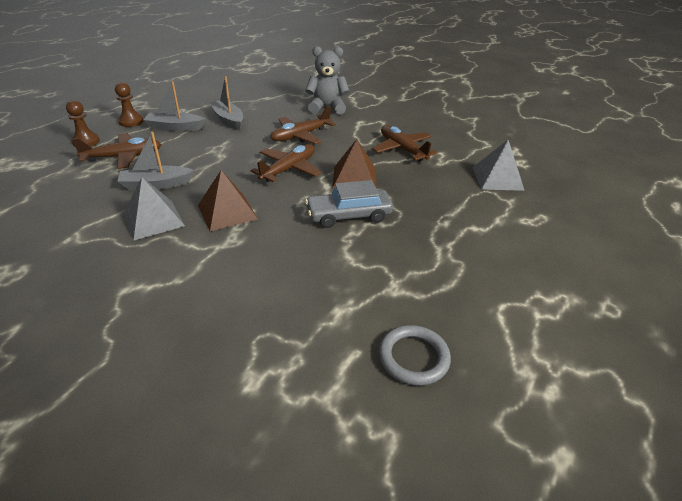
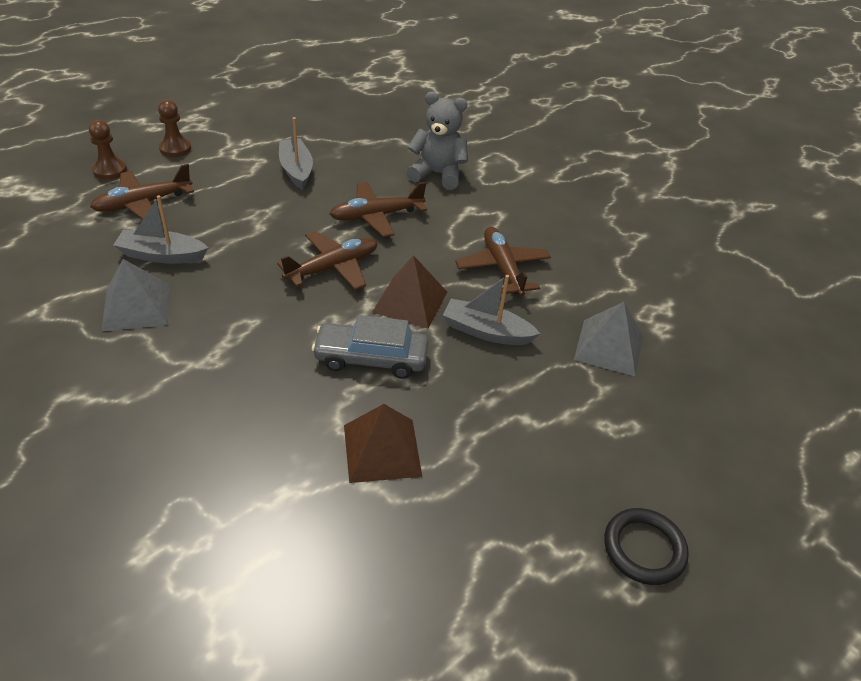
camera: 15 degrees right, 5 degrees up
(123, 157) = (143, 204): brown plane -> brown plane turned 150 degrees clockwise
(175, 127) = (224, 169): grey boat -> grey boat (486, 331)
(227, 212) = (226, 316): brown pyramid -> brown pyramid (382, 450)
(413, 357) = (337, 580): grey ring -> none
(599, 283) = (644, 549): none -> black ring

